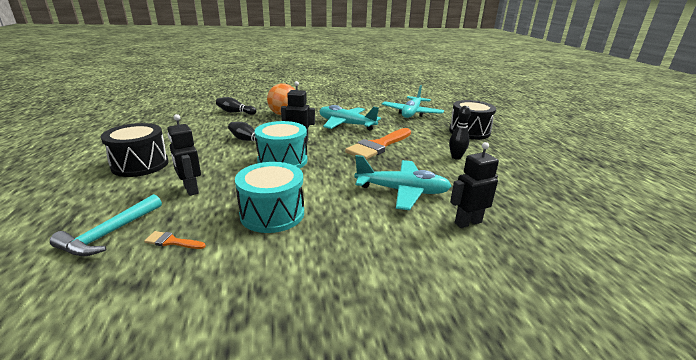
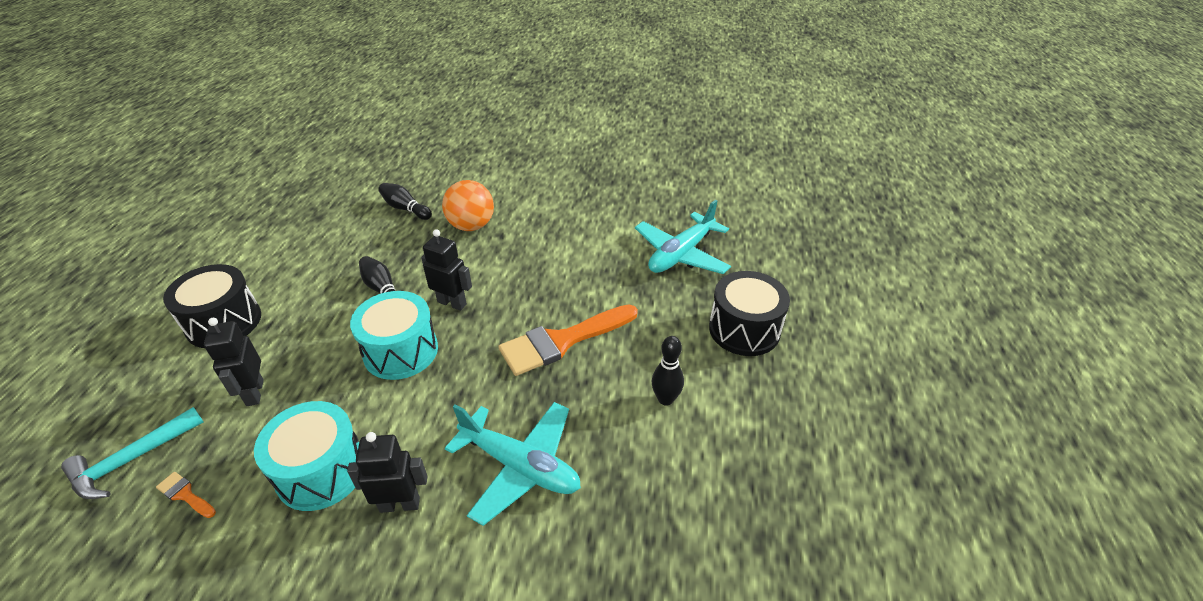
camera: 20 degrees right, 15 degrees up
(346, 124) = (550, 270): turquoise plane -> none
(467, 222) = (563, 565): black robot -> black robot (400, 504)

